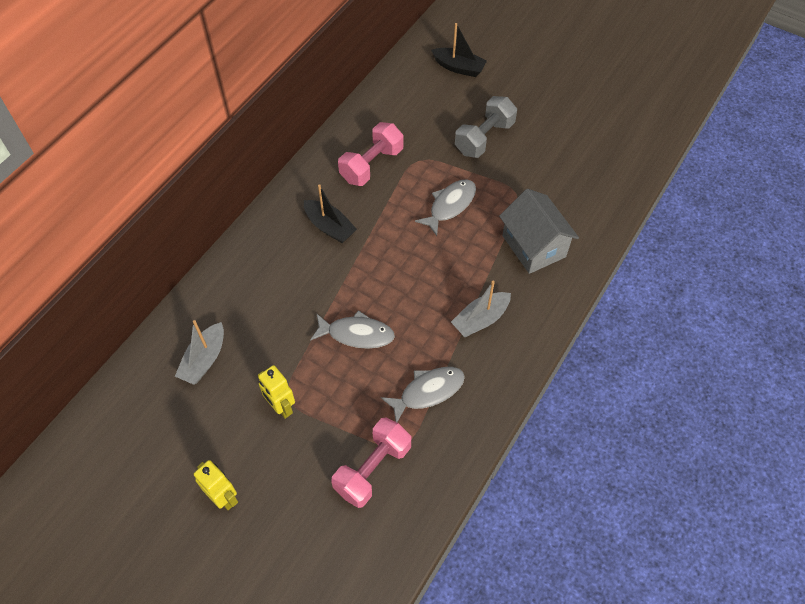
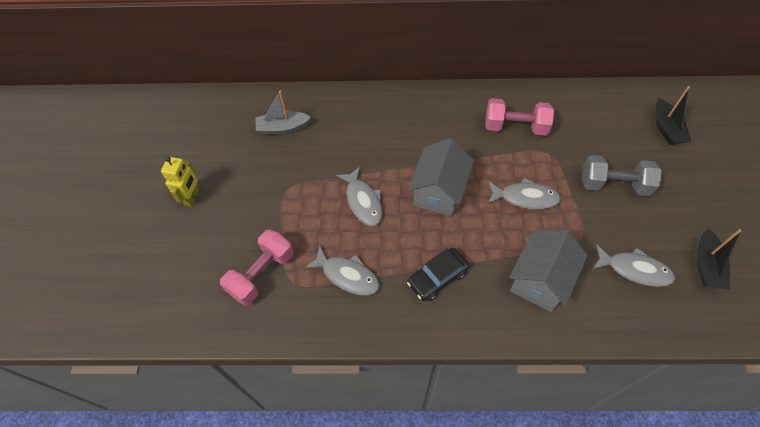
camera: 60 degrees right, 0 degrees up
(281, 407) = (275, 190): yellow robot -> none
(329, 227) = (439, 133): black boat -> black boat (706, 266)
(373, 469) = (261, 274): pink dumbbell -> pink dumbbell turned 60 degrees counterclockwise
(394, 266) = (439, 192): none -> grey house
(480, 319) = (437, 278): grey boat -> black car
(567, 178) = (634, 269): none -> grey fish

